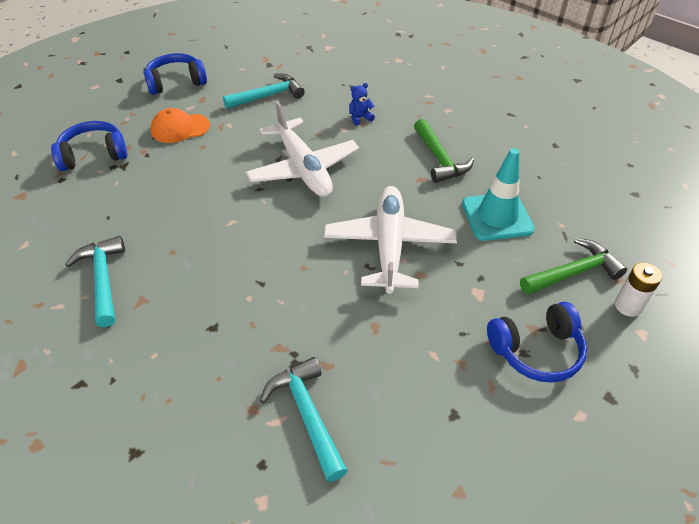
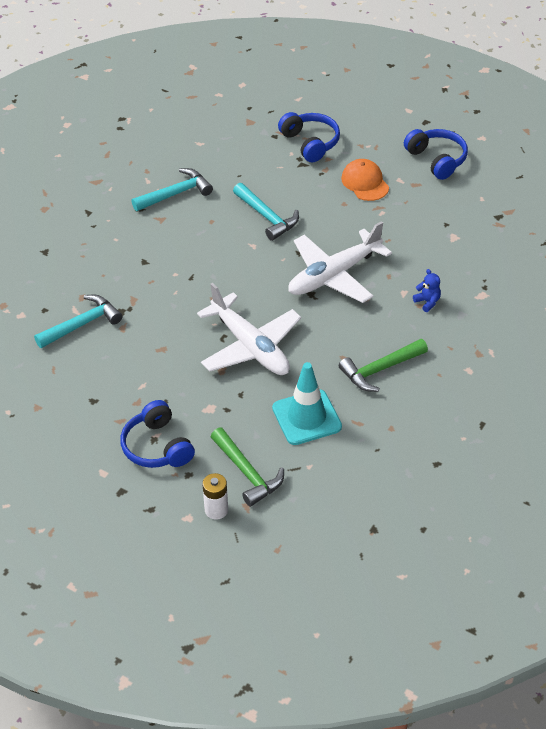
camera: 80 degrees right, 0 degrees up
(268, 96) = (439, 228): turquoise hammer -> turquoise hammer (267, 217)
(389, 245) = (250, 346): white plane -> white plane turned 60 degrees clockwise

